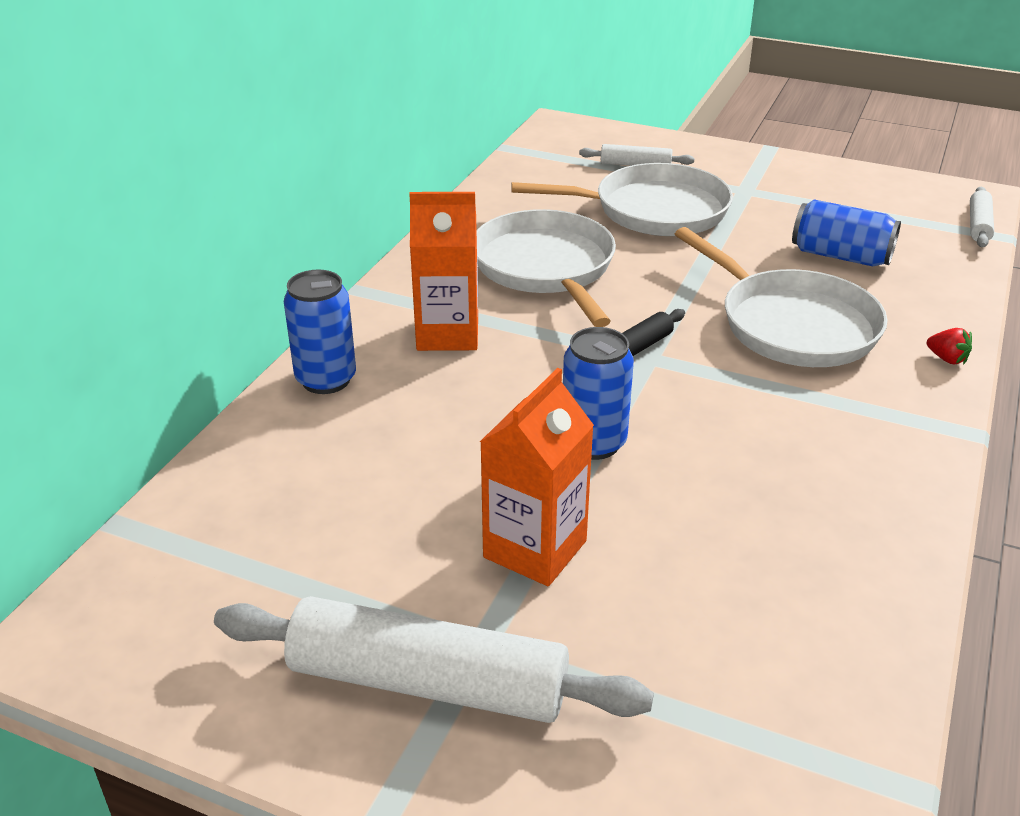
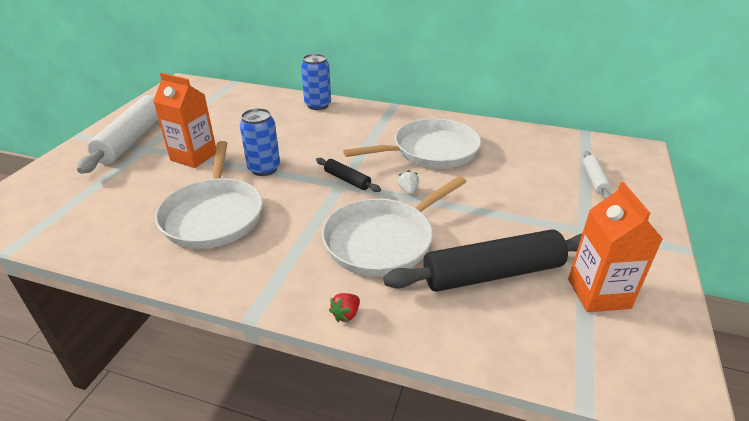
camera: 85 degrees right, 0 degrees up
(447, 334) = (357, 128): orange carton -> orange carton (598, 293)
(653, 210) = (524, 187): white pan -> white pan (214, 215)
(665, 296) = (408, 191): none -> white strawberry
(840, 256) = (492, 273): blue can -> black rolling pin
(978, 225) = (601, 382): white rolling pin -> none

